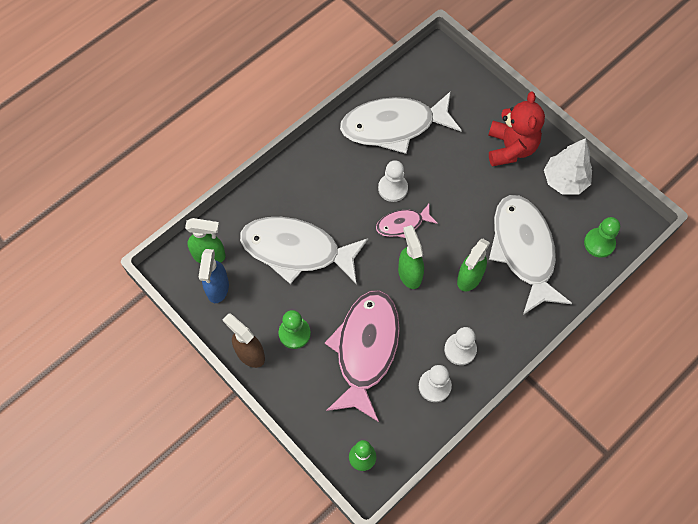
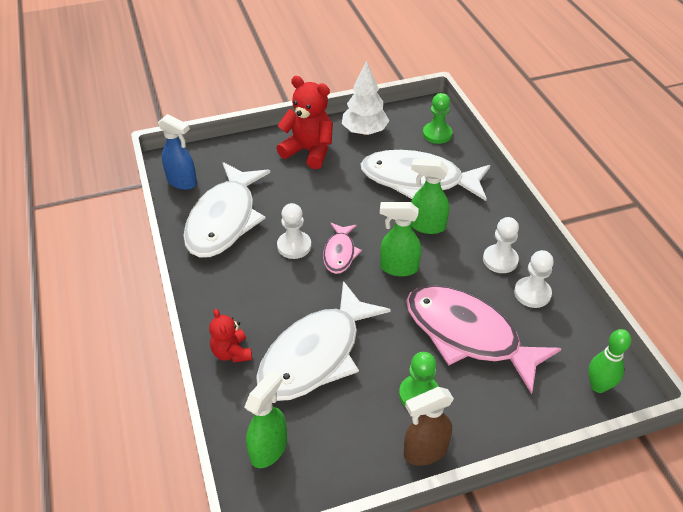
camera: 65 degrees left, 20 degrees down
(217, 288) = (319, 456): blue spray bottle -> blue spray bottle (182, 182)
(272, 196) = (232, 352): none -> red teddy bear
(469, 278) = (426, 226): green spray bottle -> green spray bottle turned 135 degrees clockwise

